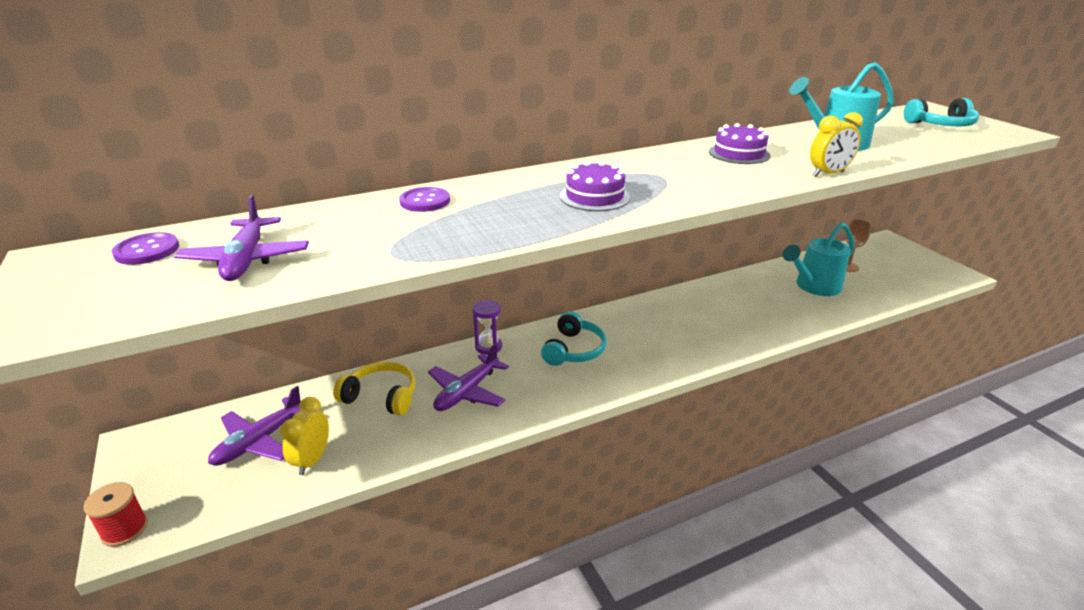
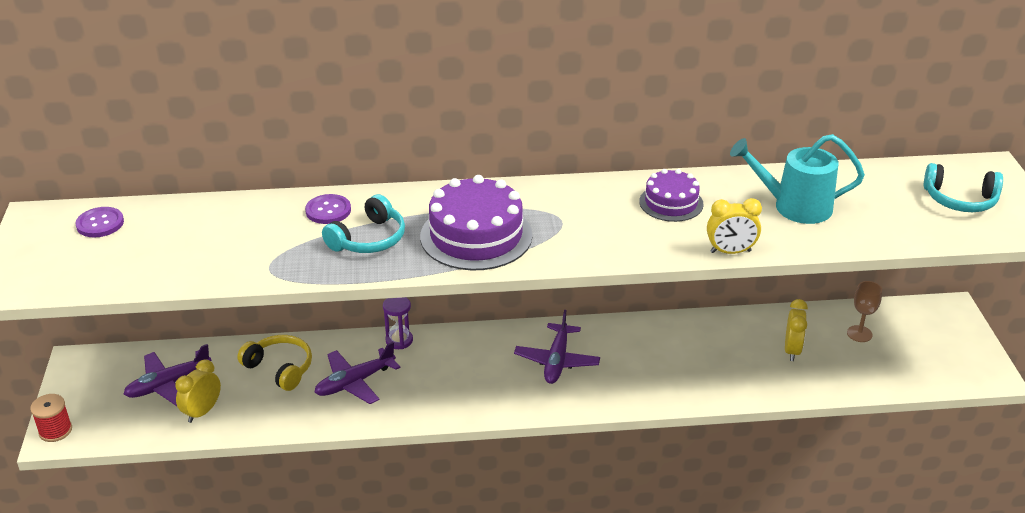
camera: 20 degrees right, 5 degrees up
(246, 260) = (164, 250): purple plane -> purple plane (557, 361)
(574, 350) = (477, 364): turquoise headphones -> turquoise headphones (369, 239)
(594, 197) = (476, 236): purple cake -> purple cake, size x1.69
(814, 287) = (792, 350): turquoise watering can -> yellow clock

